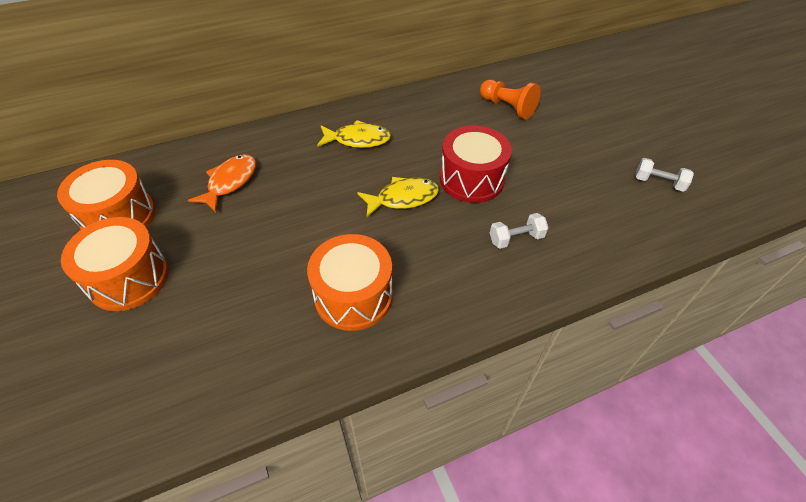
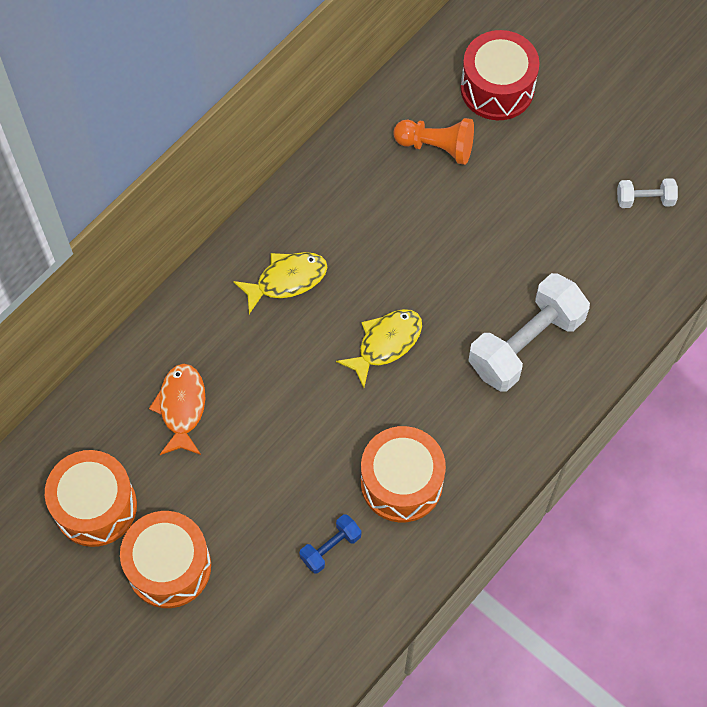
camera: 25 degrees left, 15 degrees up
(260, 320) = (330, 548): none -> blue dumbbell
(471, 179) = (446, 283): red drum -> red drum (497, 88)
(516, 238) = (525, 344): white dumbbell -> white dumbbell, size x2.09

